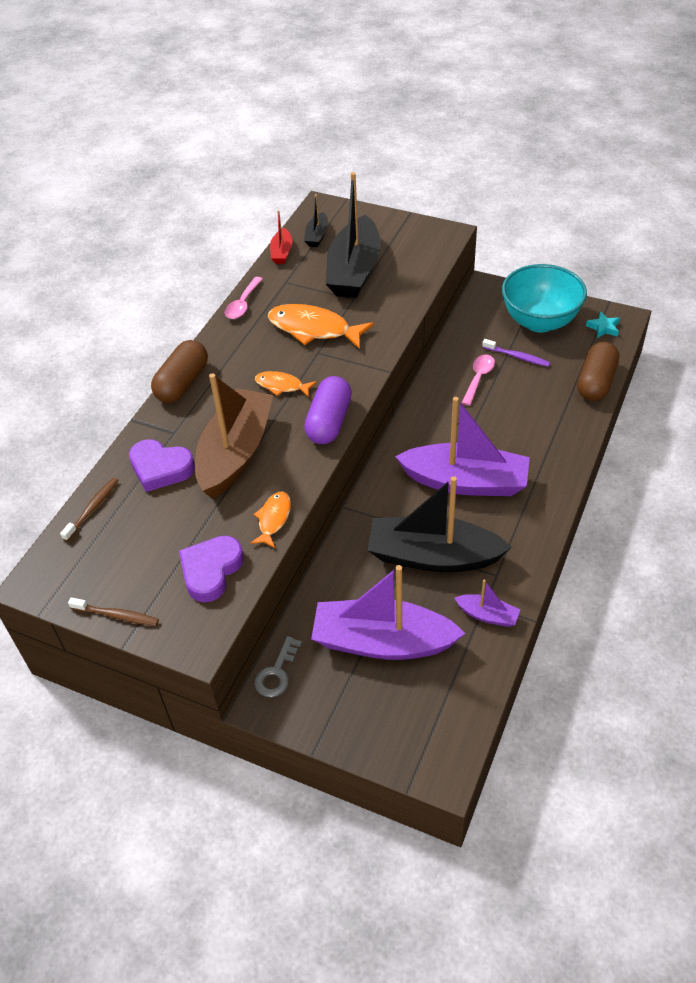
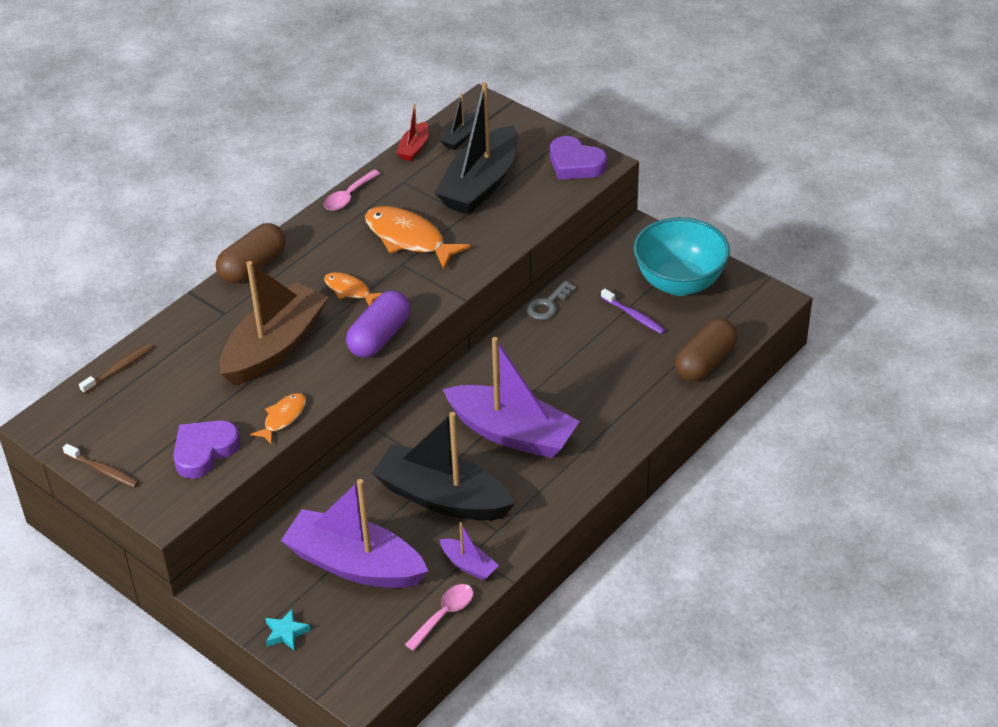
camera: 15 degrees right, 5 degrees down
(161, 468) = (197, 346): purple heart -> purple heart (575, 164)
(277, 673) = (242, 567): grey key -> grey key (548, 305)
(478, 378) = (580, 330): pink spoon -> pink spoon (444, 615)
(603, 328) = (746, 305): turquoise star -> turquoise star (286, 633)

